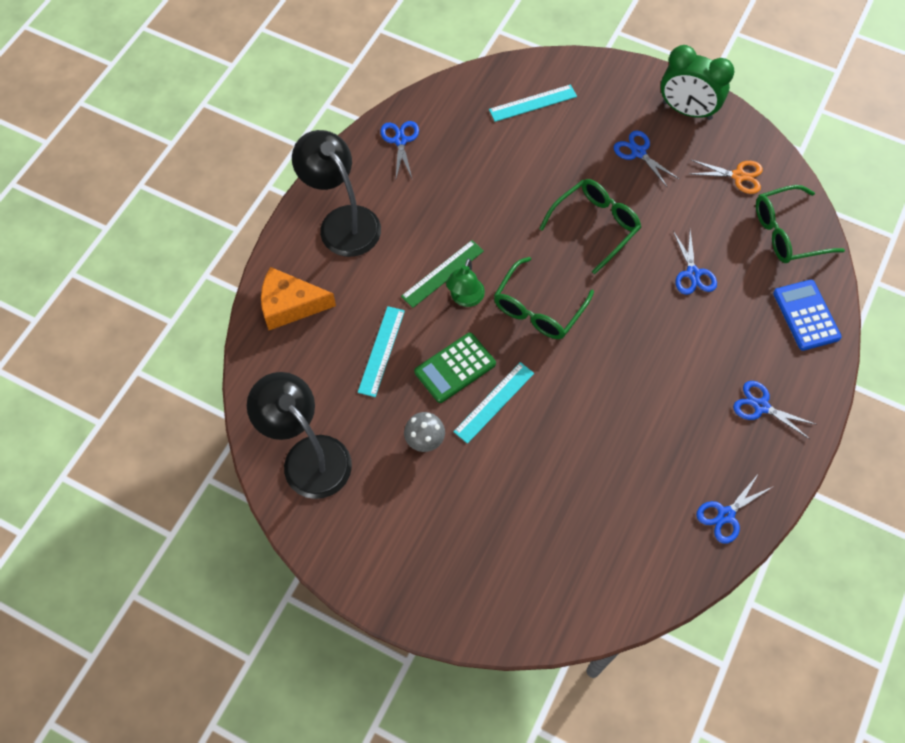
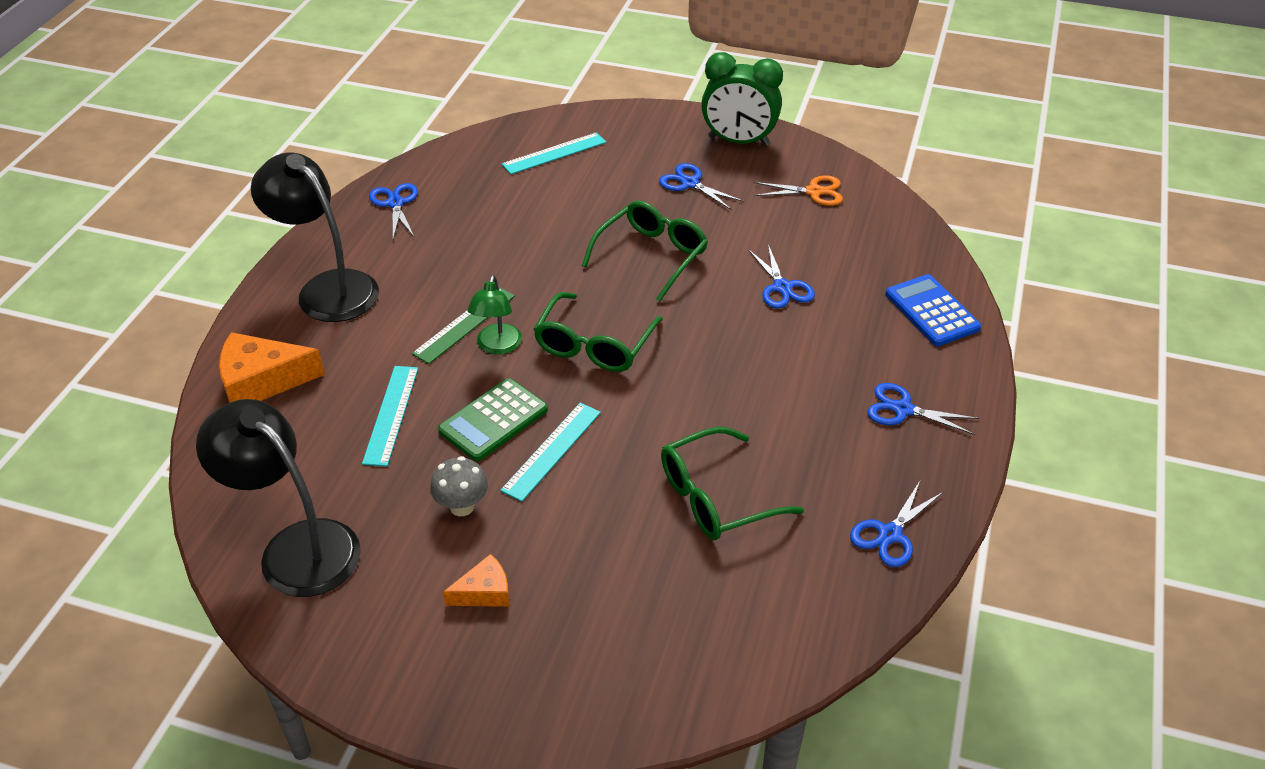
camera: 10 degrees left, 20 degrees down
(433, 514) = (484, 592): none -> orange cheese
(787, 233) = (885, 236): green glasses -> green glasses (716, 497)

